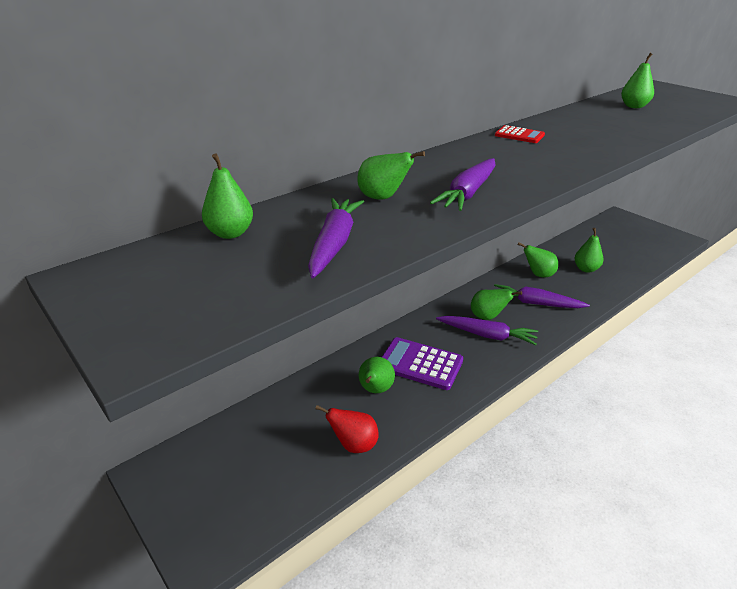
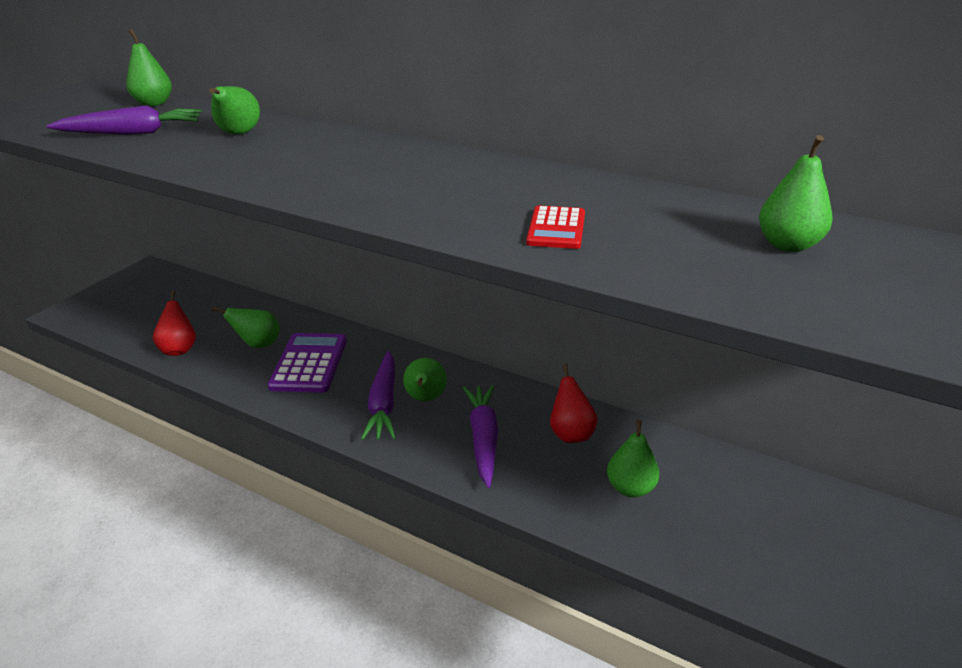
camera: 70 degrees right, 0 degrees up
(468, 193) = (261, 163): purple carrot -> none
(519, 135) = (496, 170): red calculator -> red calculator (556, 228)
(538, 274) = (571, 433): green pear -> red pear

